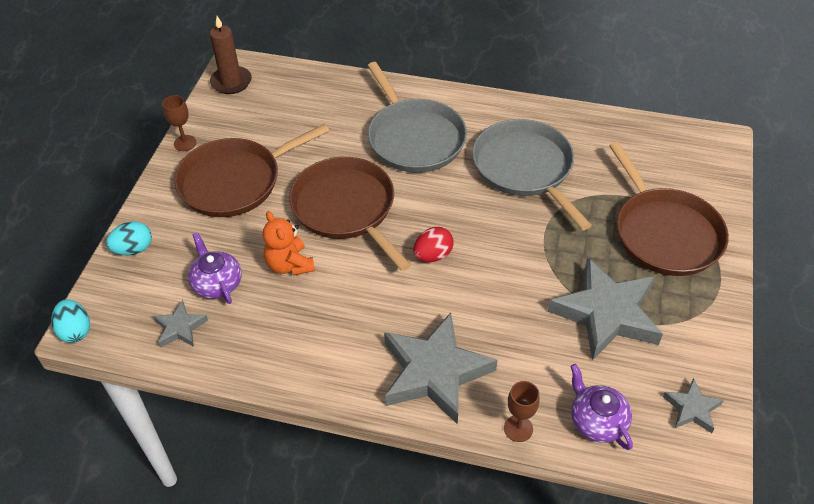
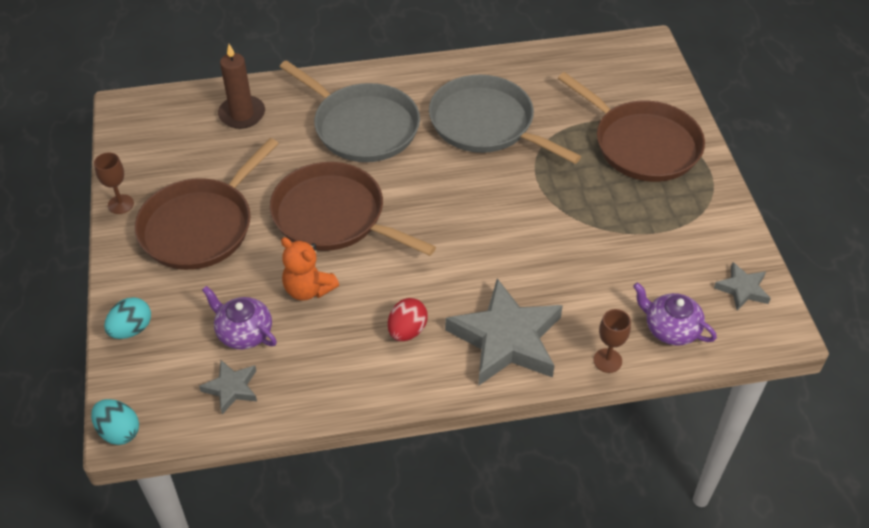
camera: 25 degrees left, 0 degrees up
(231, 82) = (133, 125): brown candle -> brown candle (242, 114)
(433, 255) = (444, 233): red egg -> red egg (407, 331)
(606, 313) = (630, 233): grey star -> none

